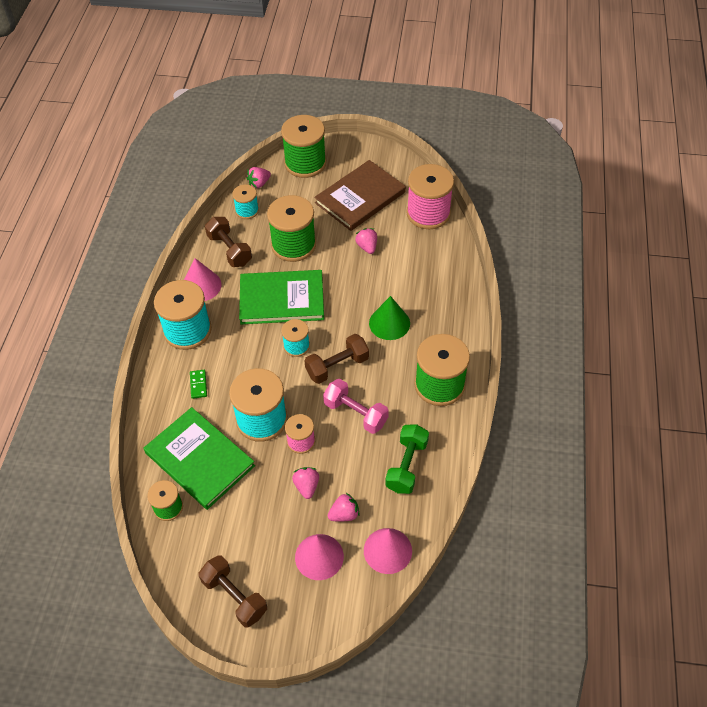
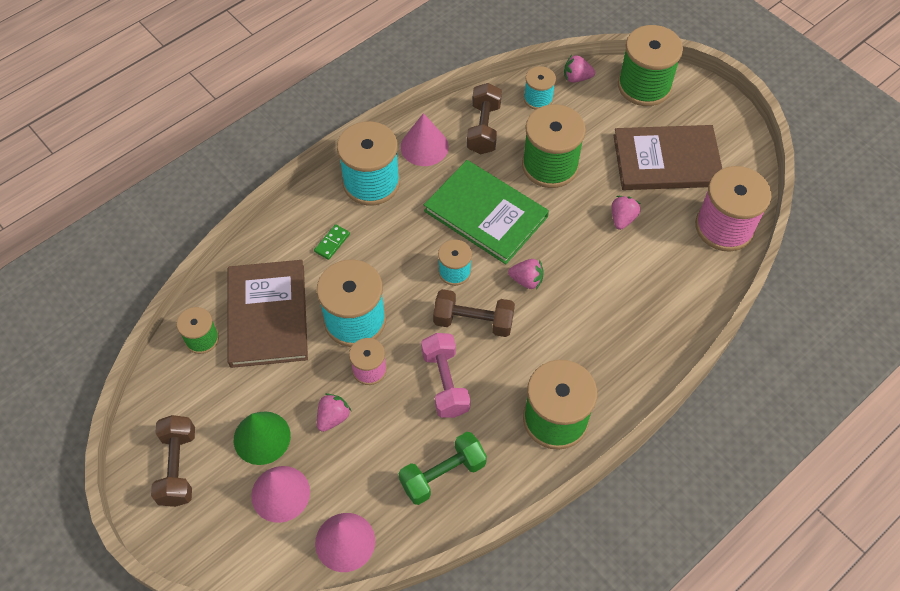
camera: 40 degrees right, 5 degrees up
(199, 459) = (267, 315): green book -> brown book
(344, 514) = (340, 473): pink strawberry -> pink strawberry (526, 280)
(389, 323) = (567, 316): green cone -> green cone (262, 437)

